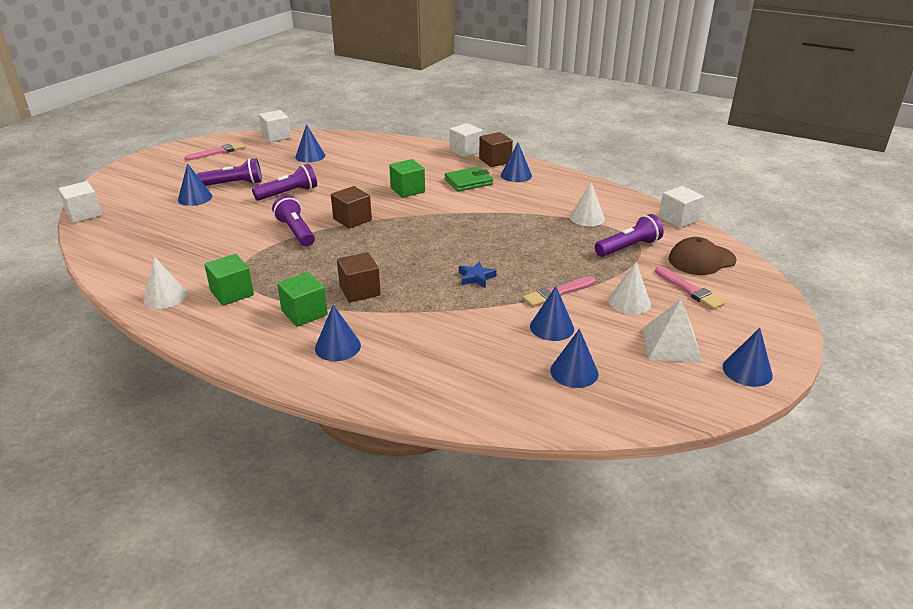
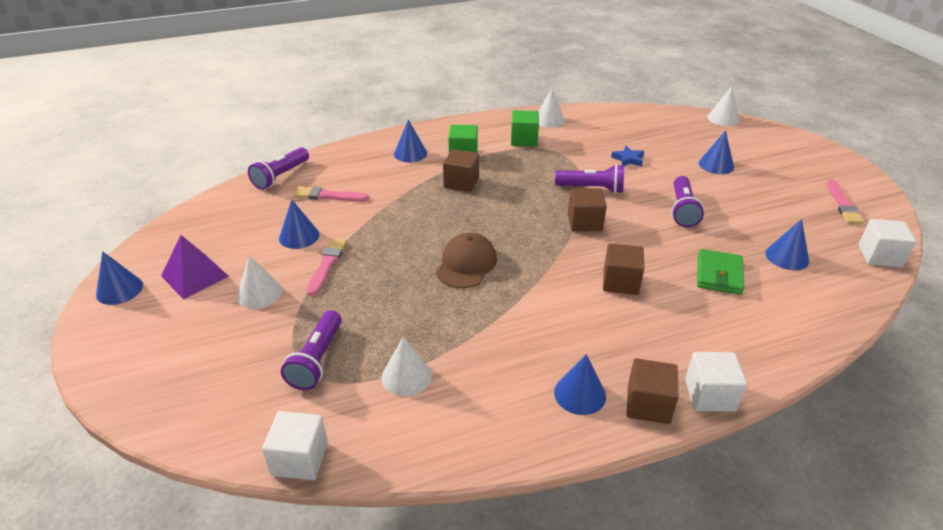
camera: 130 degrees right, 5 degrees up
(84, 214) = (723, 118): white cube -> white cone
(234, 184) = (734, 190): purple flashlight -> purple flashlight (281, 176)
(407, 190) = (620, 282): green cube -> brown cube
(468, 182) = (599, 338): green wallet -> green wallet (719, 275)
(476, 277) = (405, 238): blue star -> blue star (628, 159)
(574, 372) = (251, 218): blue cone -> none
(671, 344) = (195, 276): white pyramid -> purple pyramid
(689, 290) = (212, 342): pink brush -> pink brush (328, 196)
(701, 260) = (224, 397): brown cap -> brown cap (466, 264)

